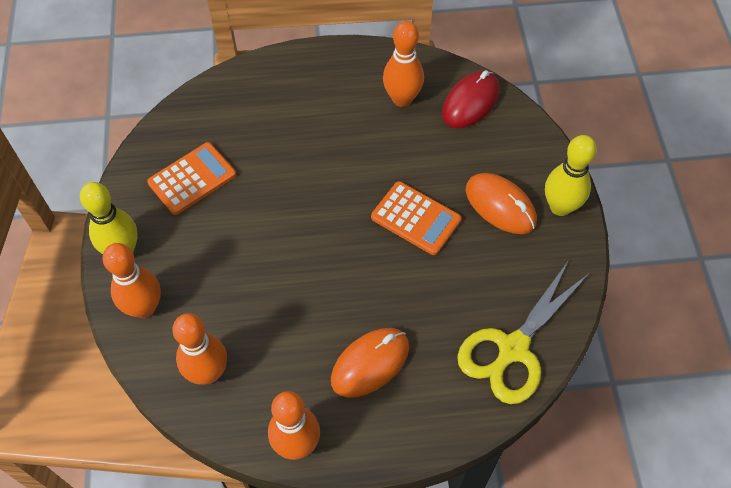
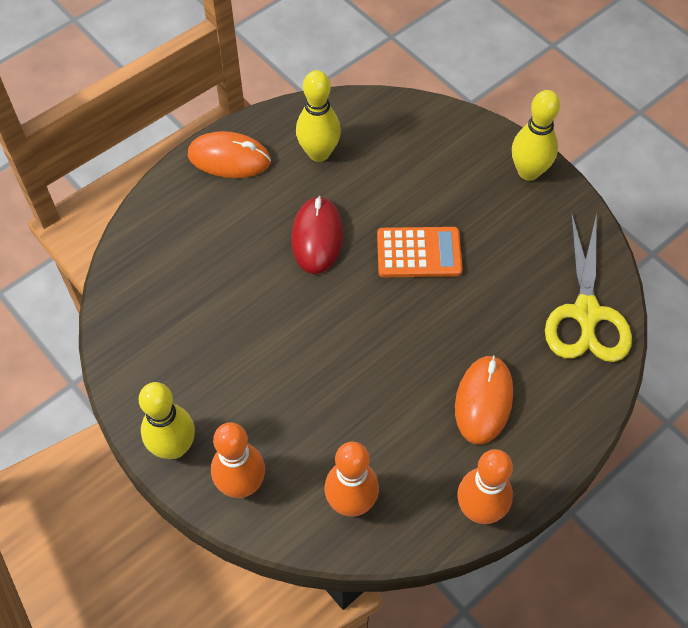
camera: 35 degrees left, 0 degrees up
(192, 179) = (184, 339): orange calculator -> none
(402, 99) = (319, 153): orange bowling pin -> yellow bowling pin
(470, 102) = (381, 123): red mouse -> red mouse (317, 237)
(500, 205) = (480, 199): orange mouse -> orange mouse (229, 158)

